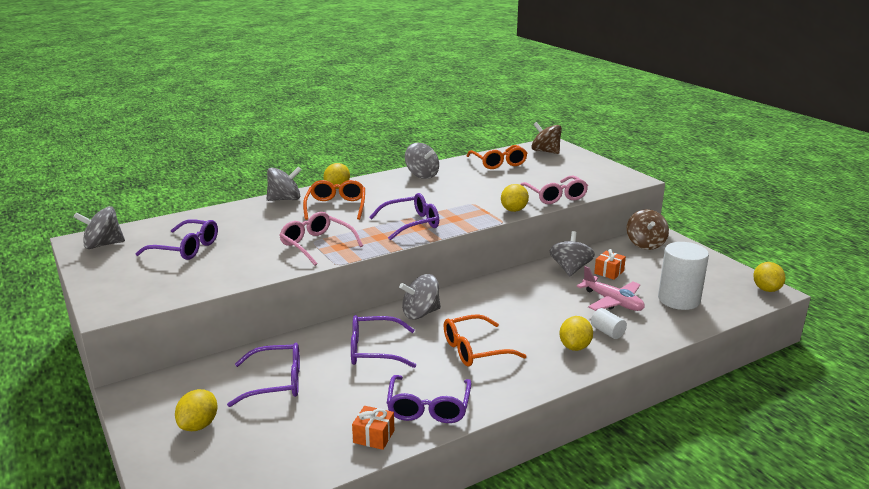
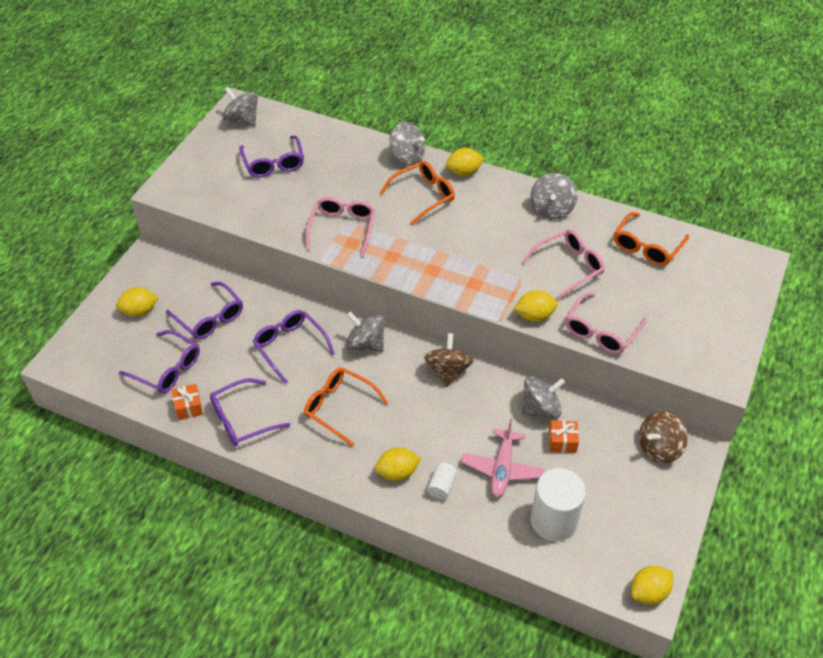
camera: 55 degrees right, 25 degrees up
(411, 223) = (435, 262): purple glasses -> purple glasses (168, 369)
(483, 187) = (569, 267): none -> pink glasses
(545, 151) = (726, 267): brown spinning top -> brown spinning top (448, 371)

